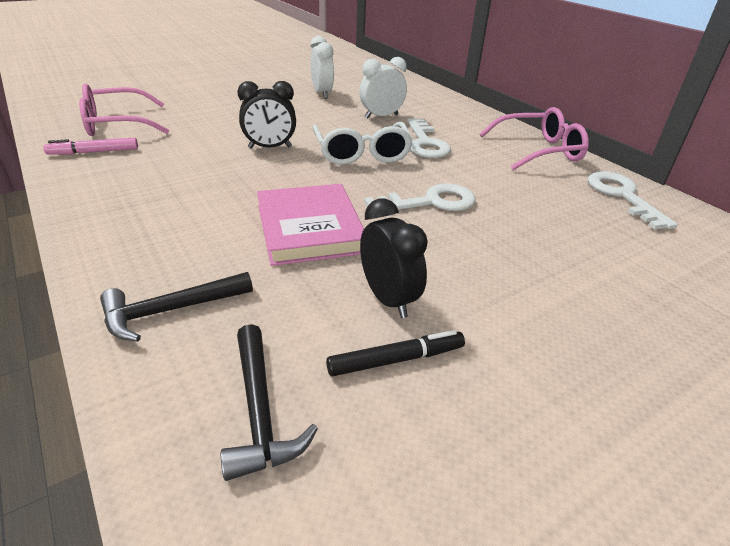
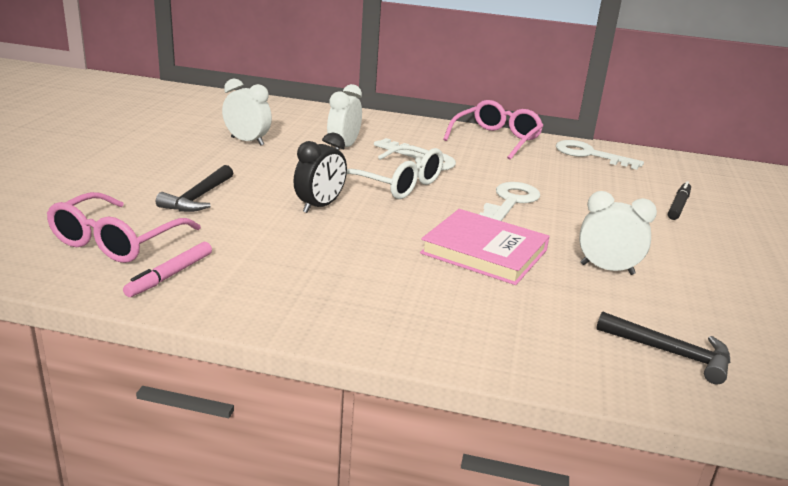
camera: 45 degrees left, 10 degrees down
(171, 310) = (525, 341): black hammer -> black hammer (198, 198)
(388, 299) = (607, 269): black clock -> white clock
(396, 360) = (668, 295): black marker -> black marker (678, 206)

